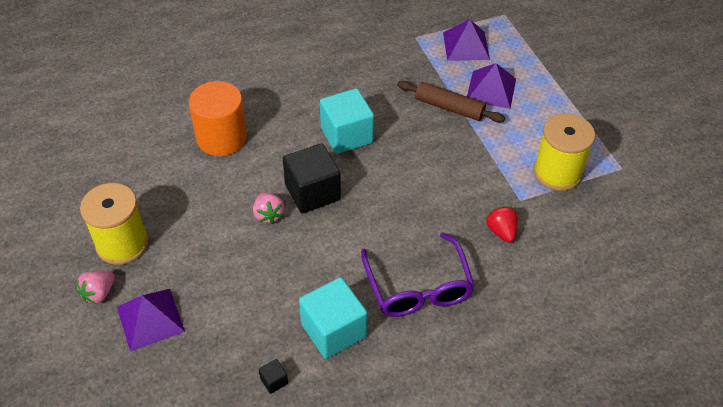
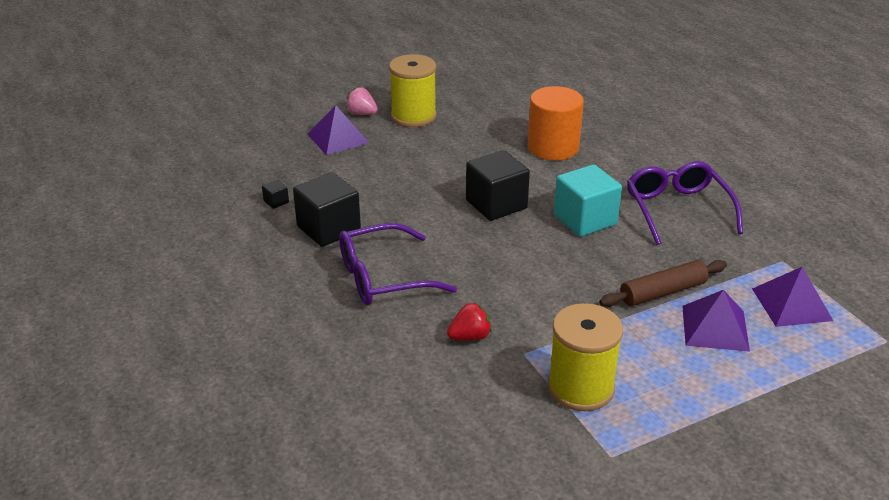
camera: 85 degrees right, 15 degrees down
(268, 215) = (460, 182): pink strawberry -> none
(333, 330) = (328, 229): turquoise cube -> black cube
(340, 76) = (677, 209): none -> purple glasses
(449, 107) = (663, 292): brown rolling pin -> brown rolling pin turned 45 degrees clockwise

